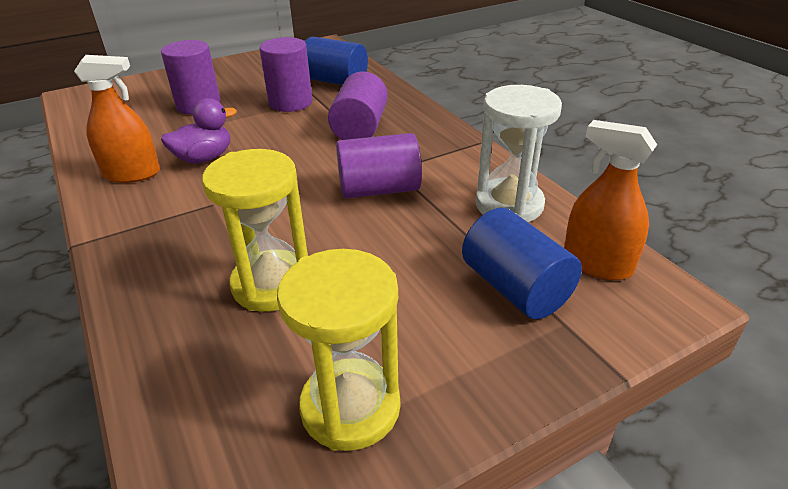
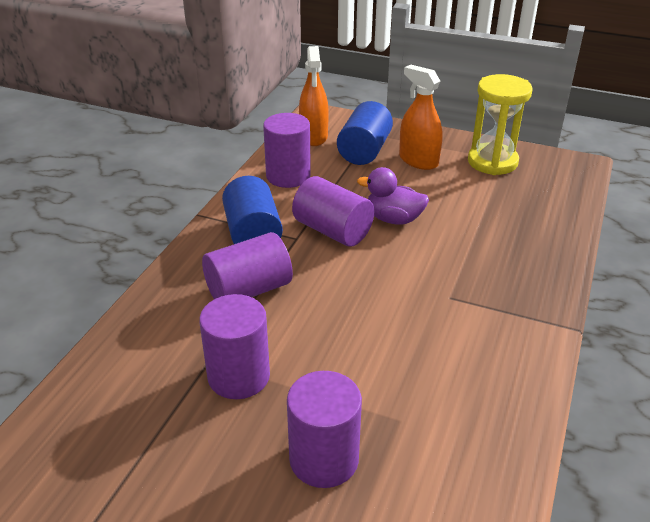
camera: 130 degrees left, 0 degrees up
(132, 174) = (486, 381): orange spray bottle -> orange spray bottle (418, 160)
(204, 158) = (408, 354): purple duck -> purple duck (393, 219)
(272, 284) = (471, 220): yellow hourglass -> none
(335, 81) = (145, 376): blue cylinder -> blue cylinder (253, 234)
(509, 205) = (288, 176): white hourglass -> purple cylinder

